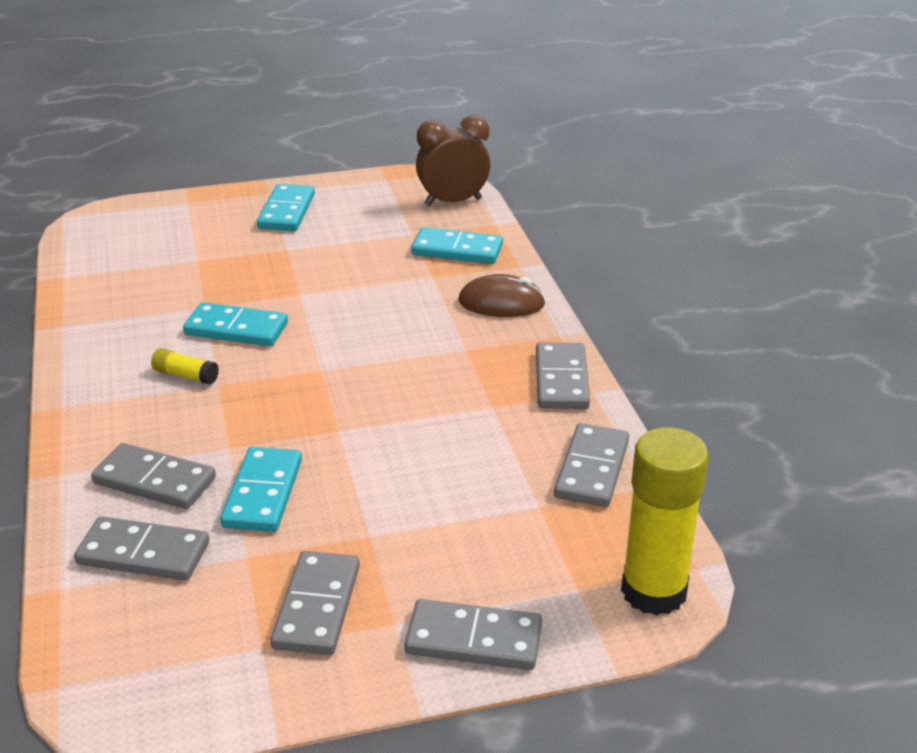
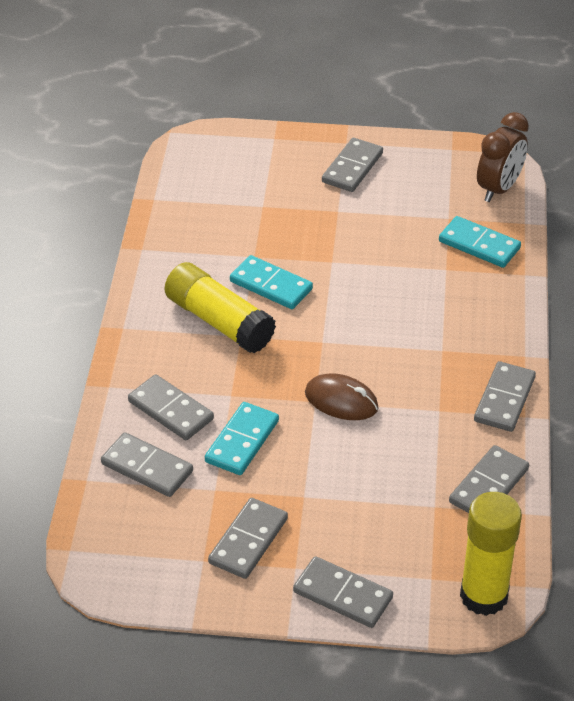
camera: 20 degrees right, 10 degrees up
(186, 375) = (219, 321): yellow glue stick -> yellow glue stick, size x2.29
(286, 211) = (352, 168): turquoise domino -> grey domino
(453, 202) = (499, 189): brown clock -> brown clock turned 120 degrees clockwise
(501, 303) = (491, 311): brown mouse -> brown mouse (341, 401)

